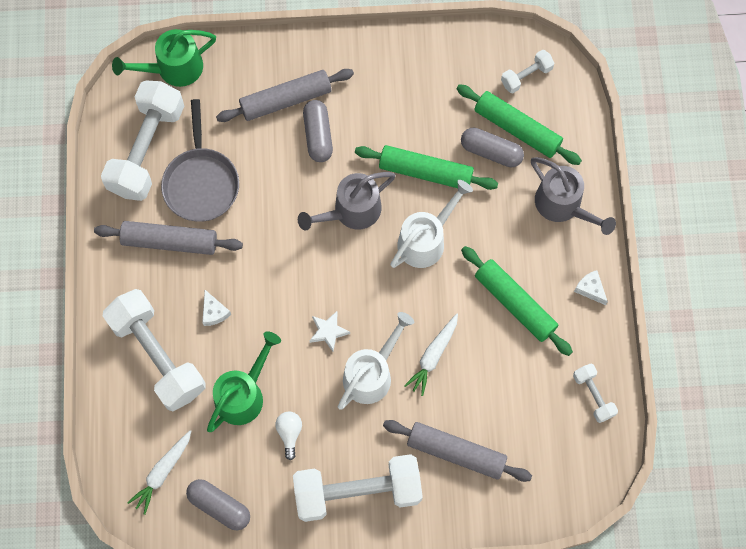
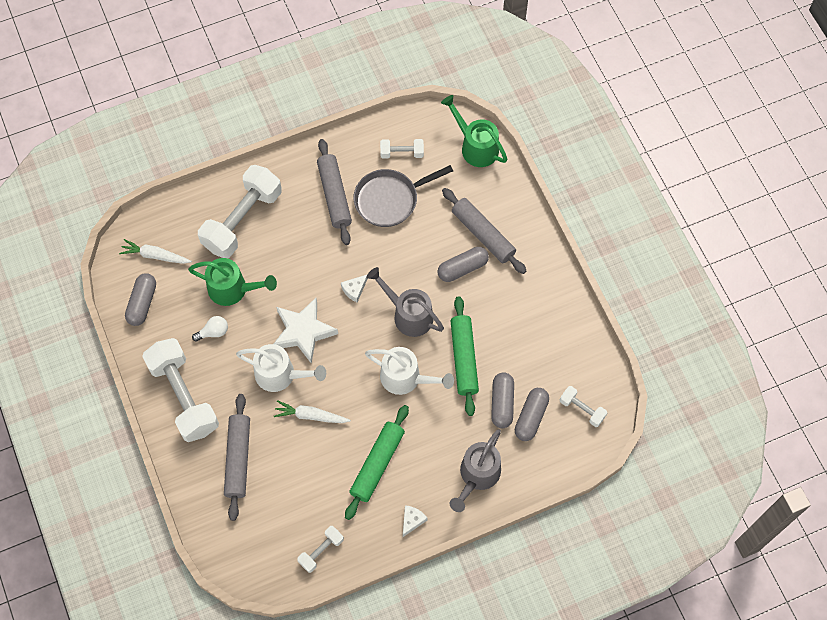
camera: 70 degrees right, 5 degrees down
(147, 149) = (402, 153): white dumbbell -> white dumbbell, size x0.47
(214, 312) = (290, 246): white cheese -> white cheese (354, 289)
(328, 331) = (303, 332): white star -> white star, size x1.95
(517, 129) = (531, 417): green rolling pin -> grey capsule

